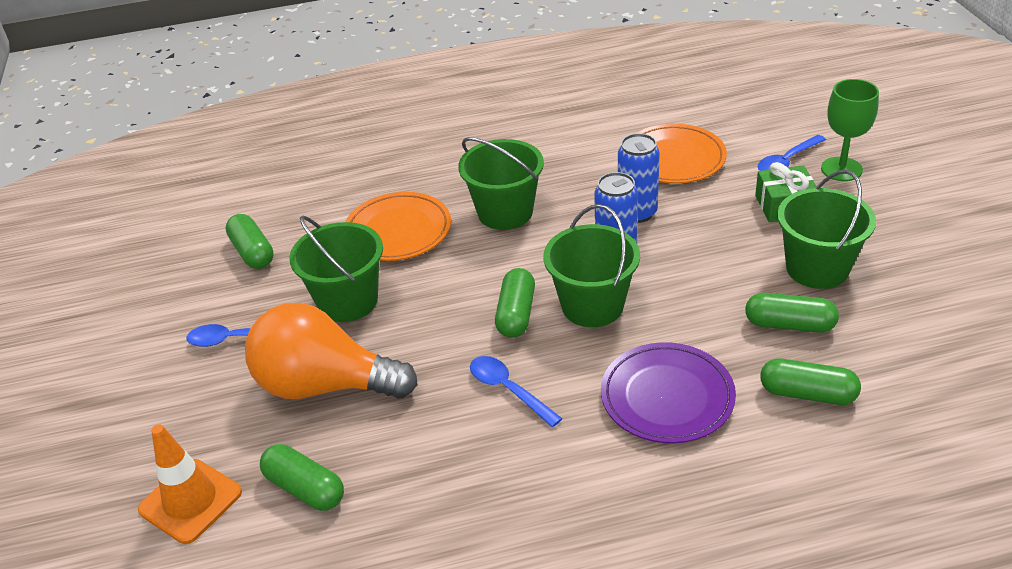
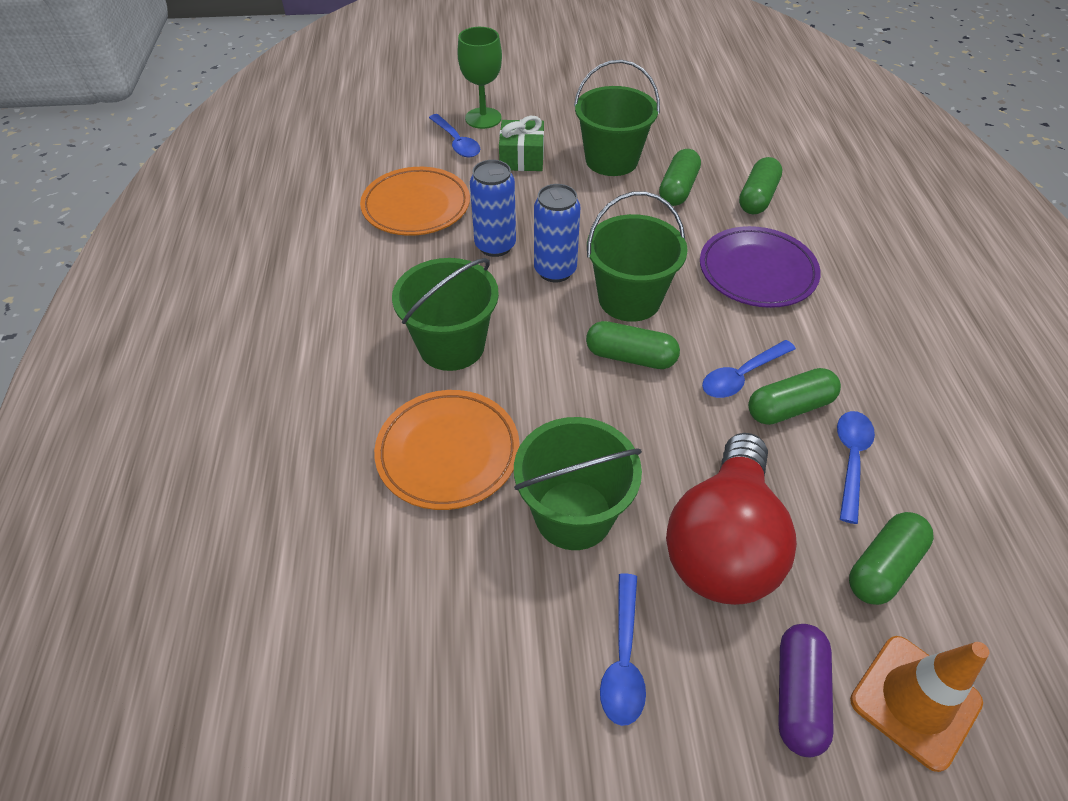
camera: 85 degrees left, 10 degrees up
(201, 432) = (798, 695): none -> purple capsule
(252, 252) = (429, 641): green capsule -> green capsule (789, 408)
(325, 385) = (723, 543): orange light bulb -> red light bulb
(417, 470) = (851, 460): none -> blue spoon

